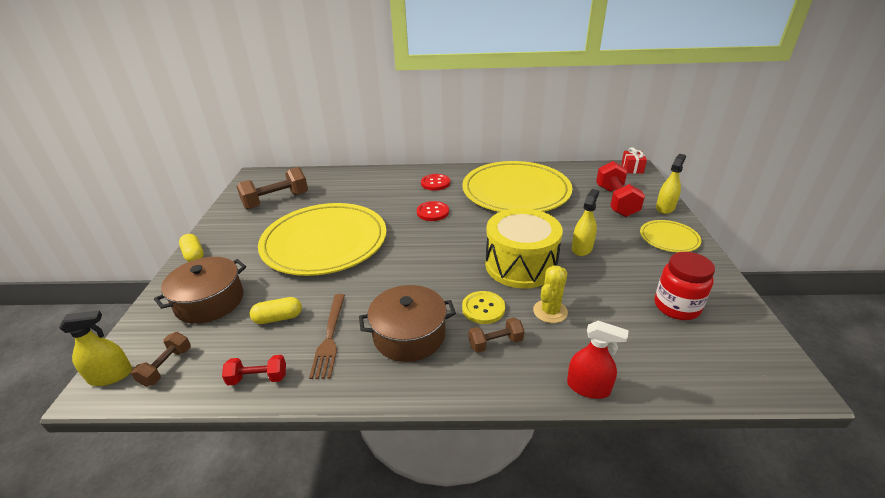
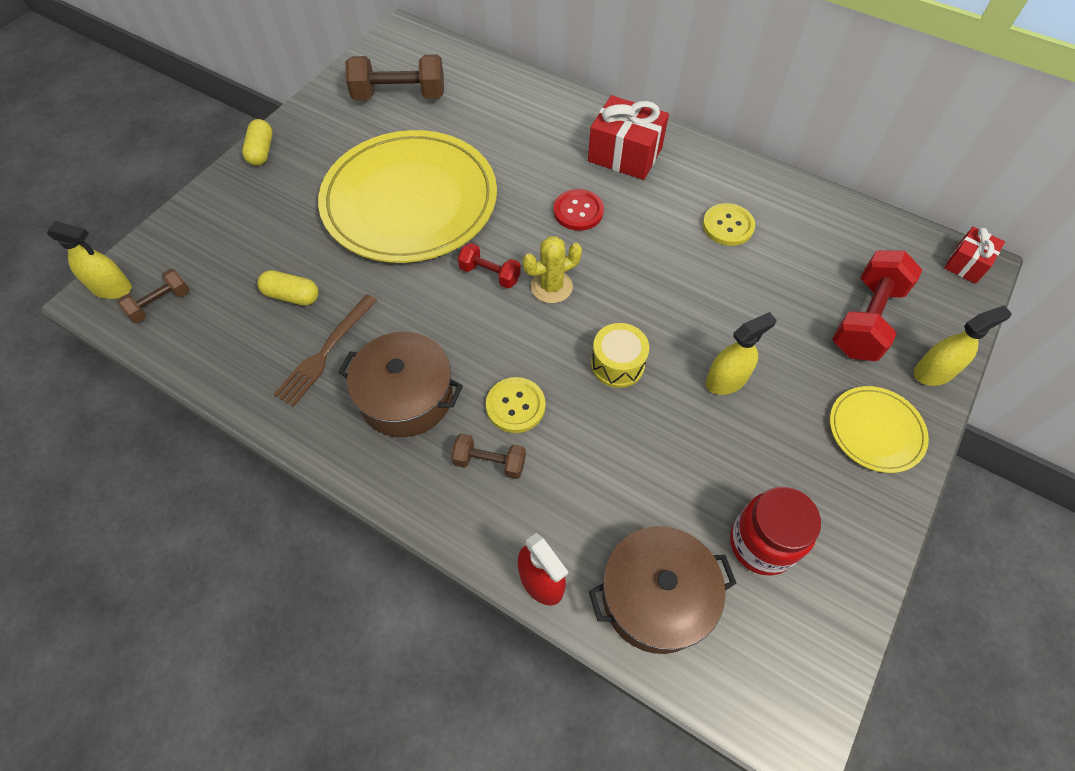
camera: 30 degrees right, 25 degrees up
(210, 301) = (241, 234): brown pot -> brown pot (656, 597)
(258, 378) = (229, 366): red dumbbell -> red dumbbell (490, 274)
(435, 183) = (625, 155): red button -> red gift
(516, 191) = (728, 226): yellow plate -> yellow button
(520, 265) = (617, 364): yellow drum -> yellow drum, size x0.51
(550, 311) = (590, 456): yellow cactus -> yellow cactus (551, 287)

